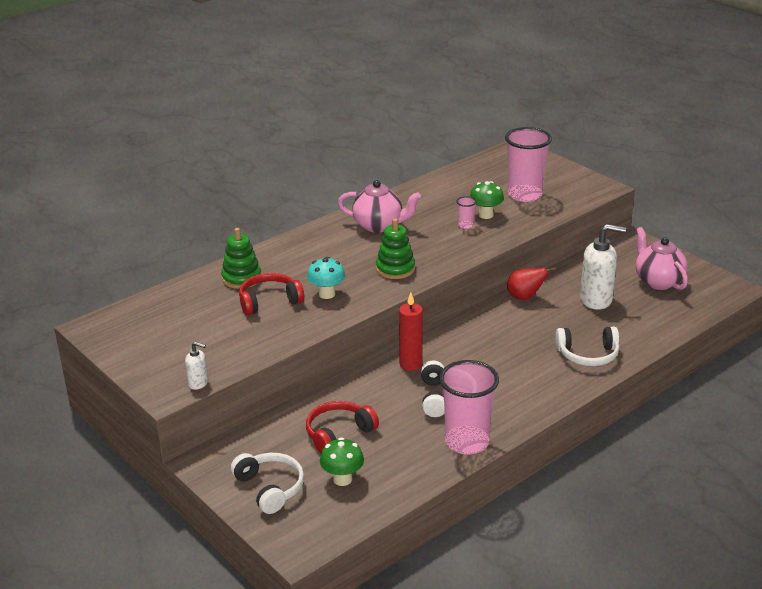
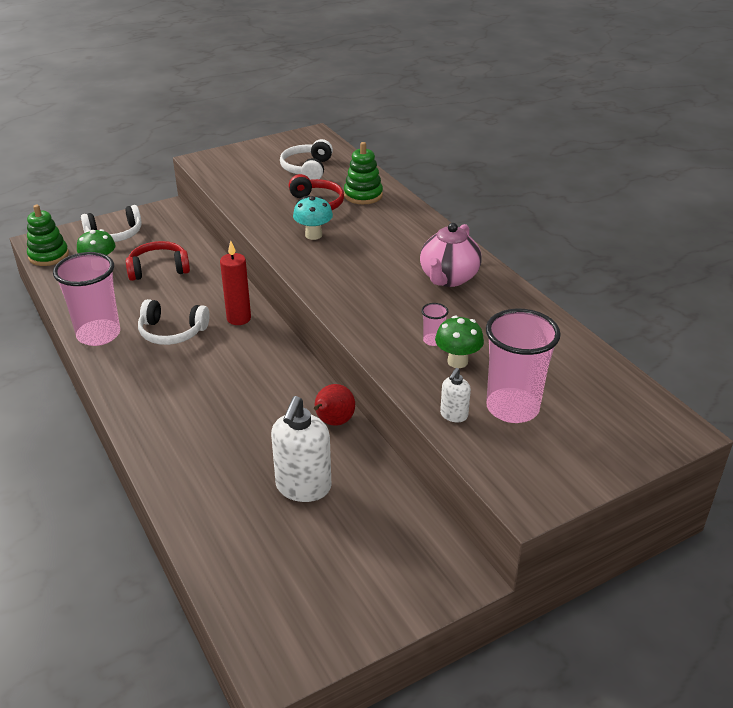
camera: 100 degrees right, 5 degrees up
(198, 383) = (207, 172): white soap dispenser -> white soap dispenser (453, 415)
(338, 434) = (158, 269): red headphones -> red headphones turned 75 degrees counterclockwise
(395, 269) = (346, 278): green stacking toy -> green stacking toy (48, 256)
(588, 355) = (187, 449): white headphones -> white headphones (307, 169)
(658, 281) = (327, 571): pink teapot -> none

